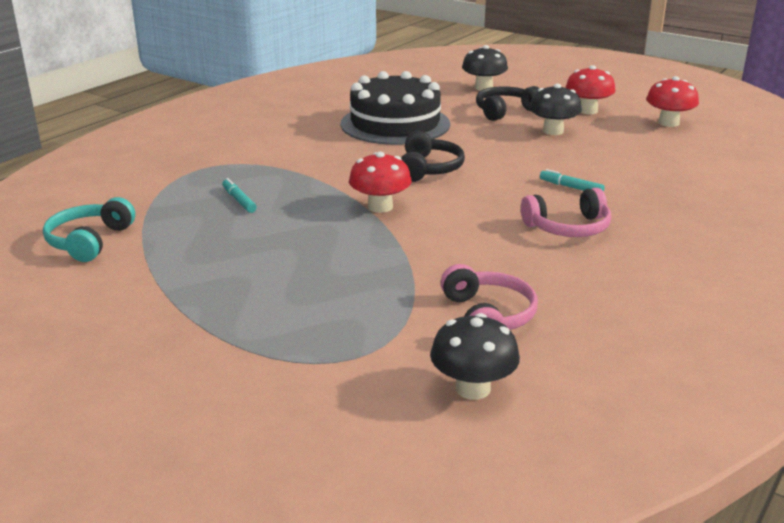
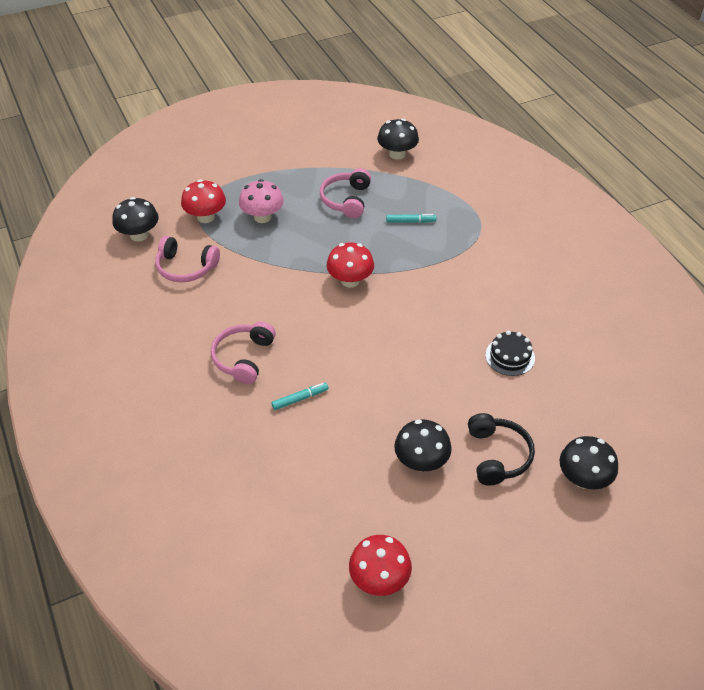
camera: 120 degrees right, 20 degrees up
(89, 241) = (397, 154): turquoise headphones -> black mushroom
(228, 248) = (346, 200): none -> pink headphones
(321, 295) = (262, 217): none -> pink mushroom
(395, 124) = (510, 356): black cake -> black cake, size x0.45
(428, 169) = (395, 333): black headphones -> none
(587, 111) = (458, 529): red mushroom -> red mushroom (206, 217)

